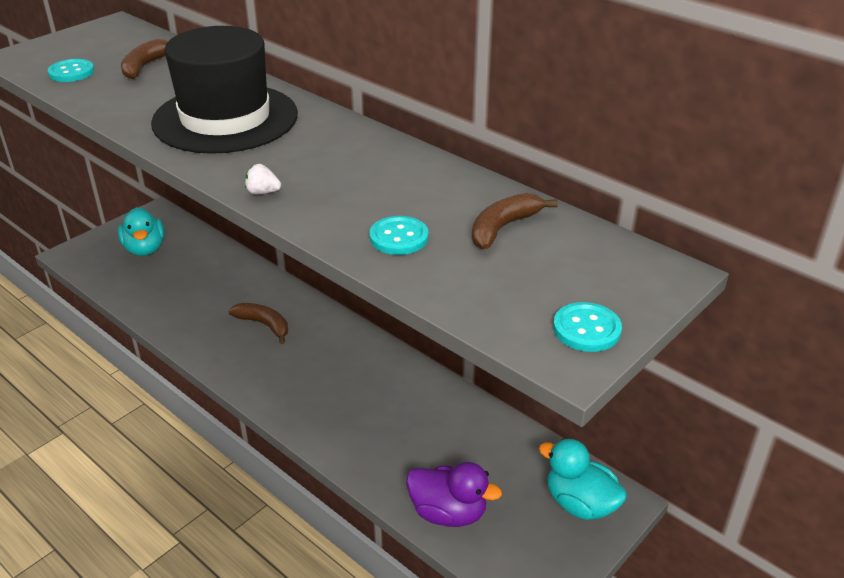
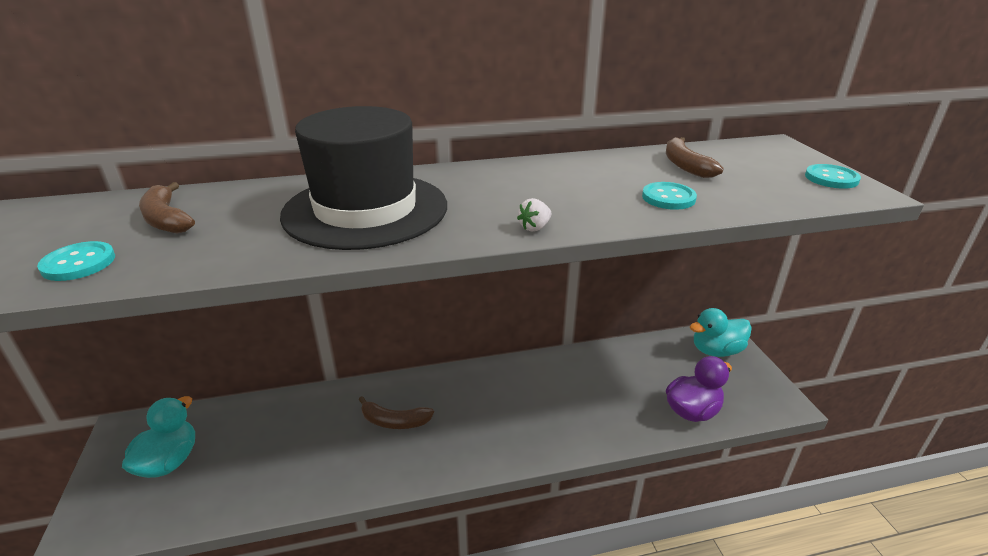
camera: 55 degrees left, 5 degrees down
(145, 249) = (169, 461): turquoise duck -> turquoise duck turned 90 degrees counterclockwise
(264, 325) = (394, 421): brown banana -> brown banana turned 150 degrees counterclockwise

